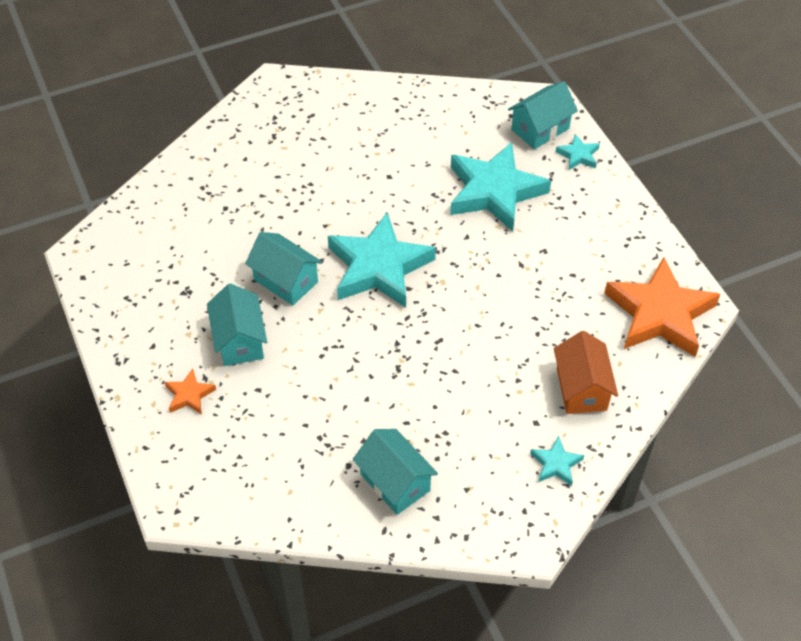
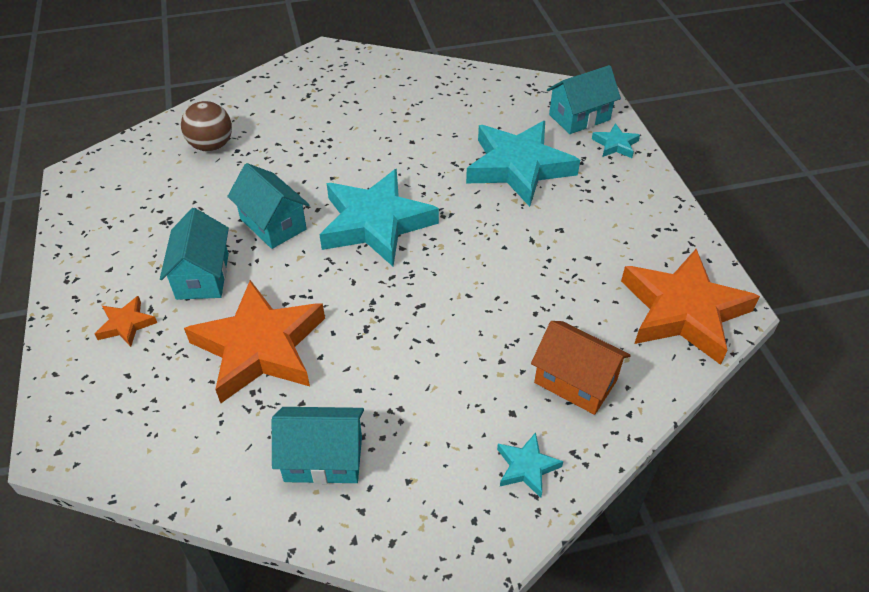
camera: 10 degrees right, 5 degrees down
(199, 206) = (211, 146): none -> brown ball
(313, 398) = (260, 347): none -> orange star
(395, 482) = (323, 458): turquoise house -> turquoise house turned 60 degrees counterclockwise
(581, 389) = (575, 381): orange house -> orange house turned 60 degrees counterclockwise

